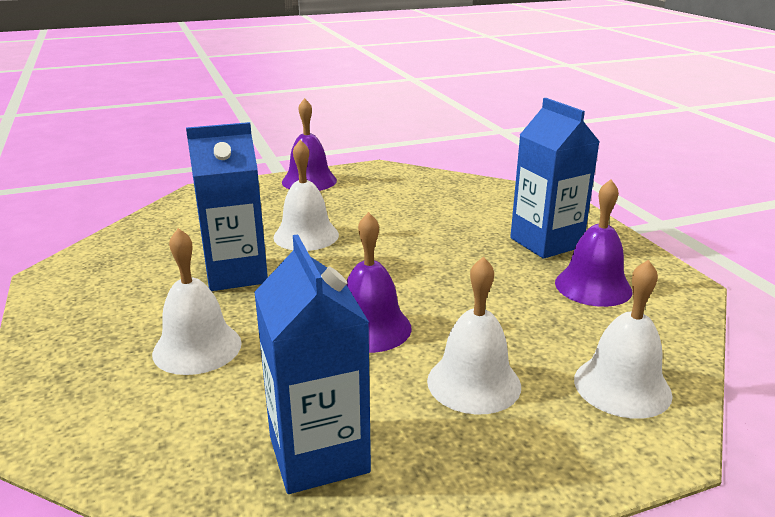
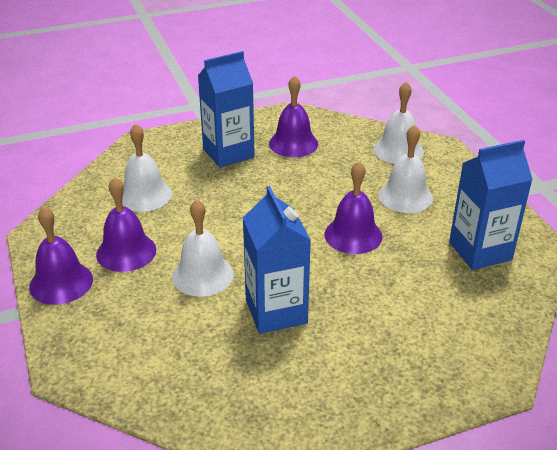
camera: 90 degrees left, 10 degrees up
(197, 348) = (389, 316): white bell -> white bell (144, 195)
(349, 201) = (126, 252): none -> purple bell

